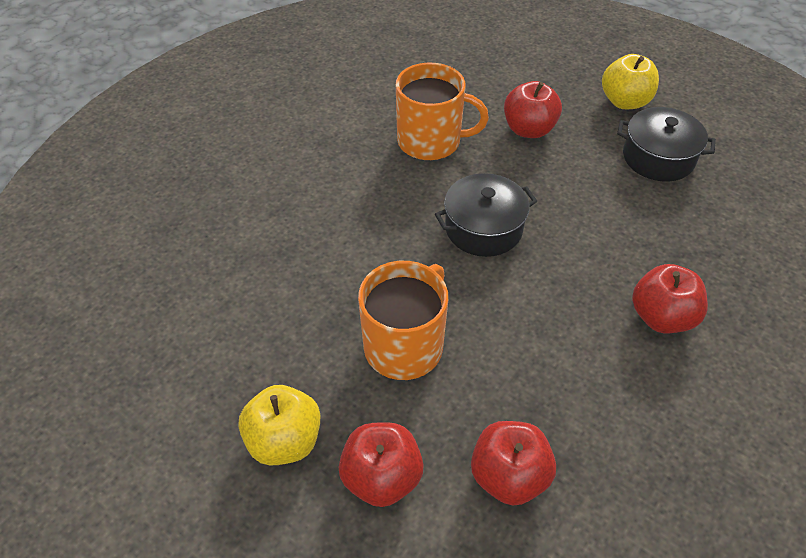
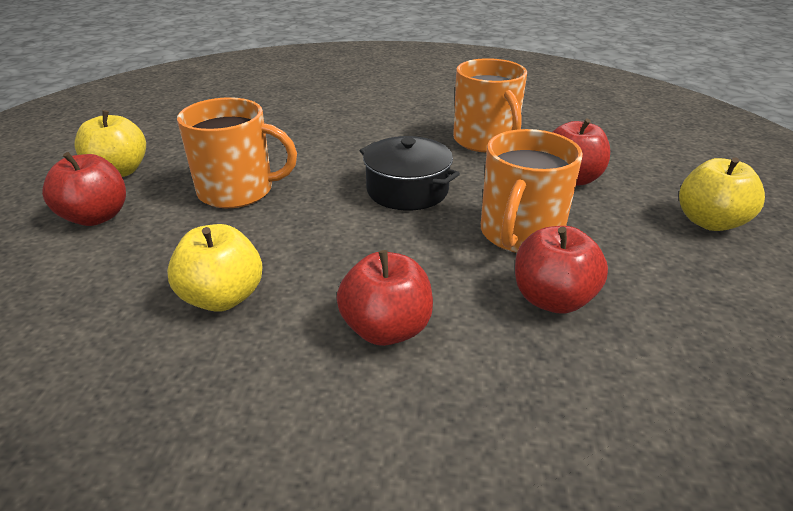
camera: 60 degrees right, 15 degrees down
(509, 476) = (115, 277): red apple -> red apple (552, 299)
(578, 403) = (223, 297): none -> yellow apple
(587, 196) = (520, 234): none -> orange mug
(658, 158) = (650, 267): black pot -> none

